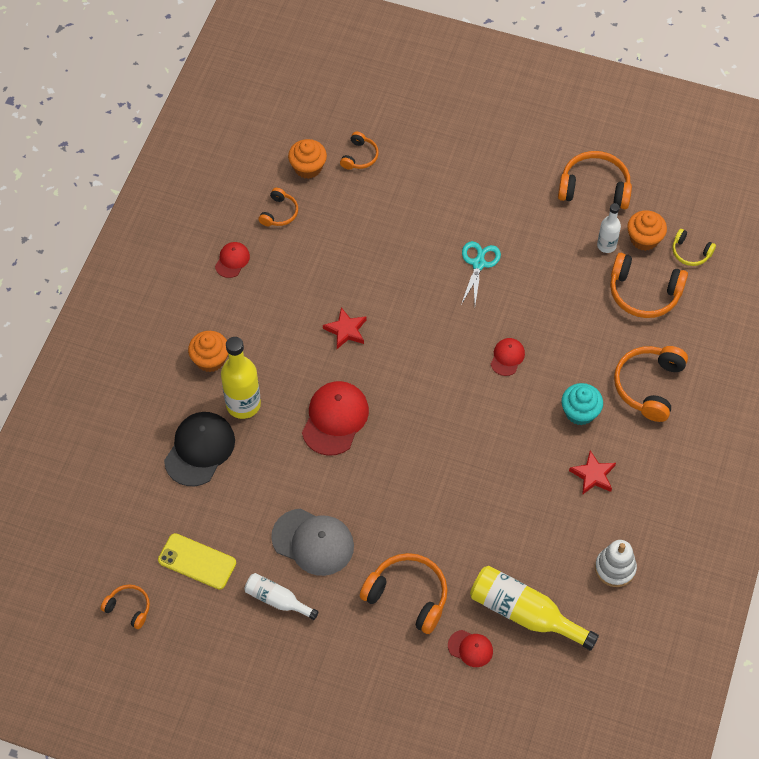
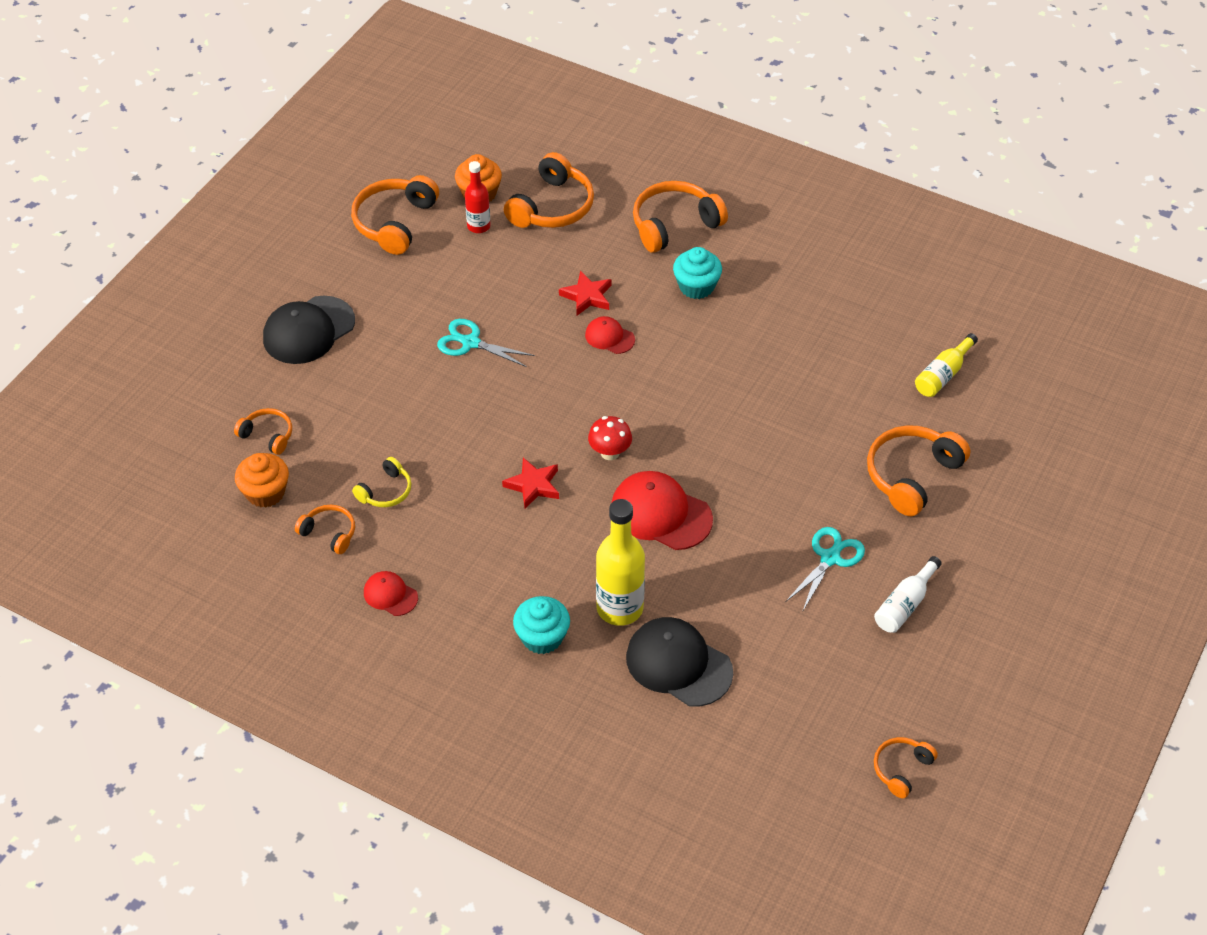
camera: 80 degrees left, 10 degrees down
(197, 561) = (842, 684): yellow phone -> none
(210, 359) = (542, 637): orange cupcake -> turquoise cupcake
(313, 542) = (830, 558): grey cap -> turquoise scissors
(388, 376) = (610, 453): none -> red mushroom
(466, 158) = (308, 330): none -> black cap
(470, 648) = (982, 428): red cap -> none
(525, 613) = (943, 374): yellow bottle -> yellow bottle, size x0.59
(593, 475) = (779, 289): red star -> red star (587, 296)
(606, 245) = (478, 226): white bottle -> red bottle
(615, 568) = (896, 291): white stacking toy -> none
(648, 386) = (674, 224): orange headphones -> orange headphones turned 120 degrees clockwise
(690, 252) = (509, 160): yellow headphones -> yellow headphones (386, 491)

